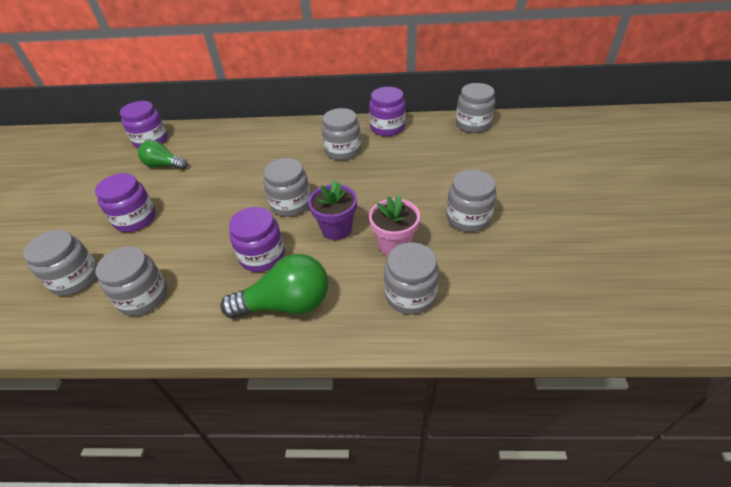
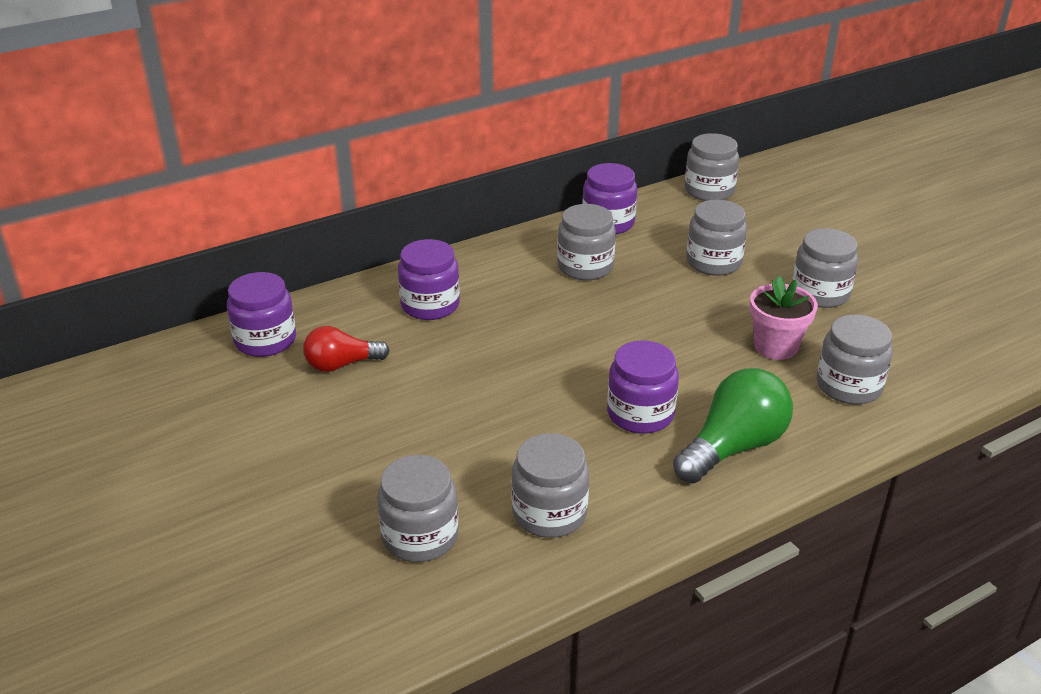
camera: 35 degrees left, 10 degrees down
(135, 219) = (401, 441): purple jar -> purple jar (430, 305)
(164, 165) = (341, 364): green light bulb -> red light bulb
(291, 204) = (599, 348): grey jar -> grey jar (713, 262)
(336, 229) = (691, 354): purple flower pot -> none

